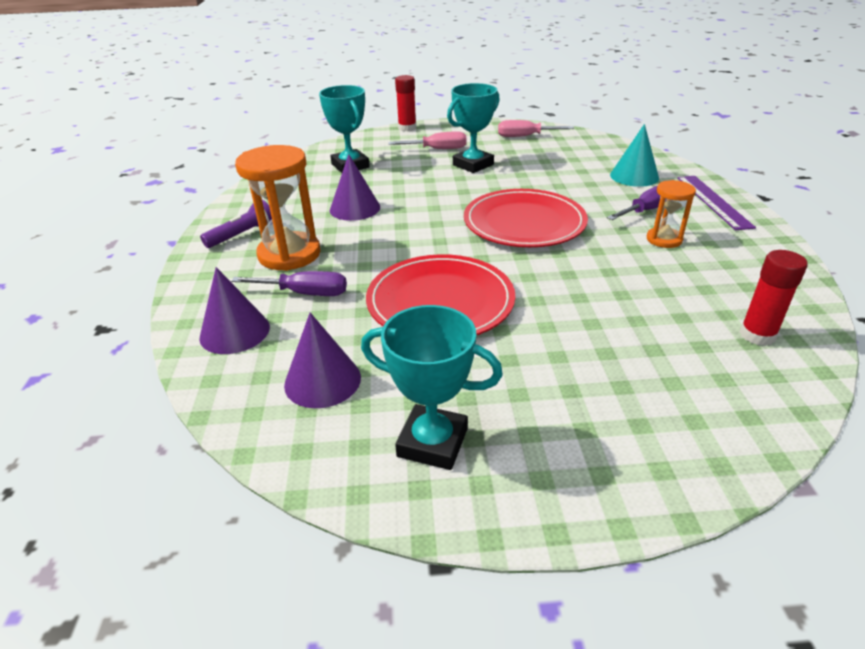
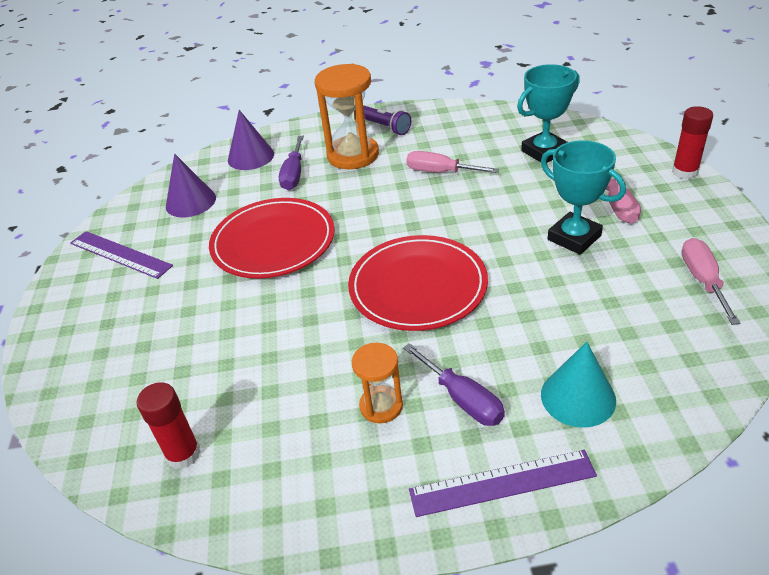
camera: 90 degrees right, 5 degrees up
(355, 208) = (440, 172): purple cone -> pink screwdriver
(432, 442) = (120, 254): turquoise trophy -> purple ruler

